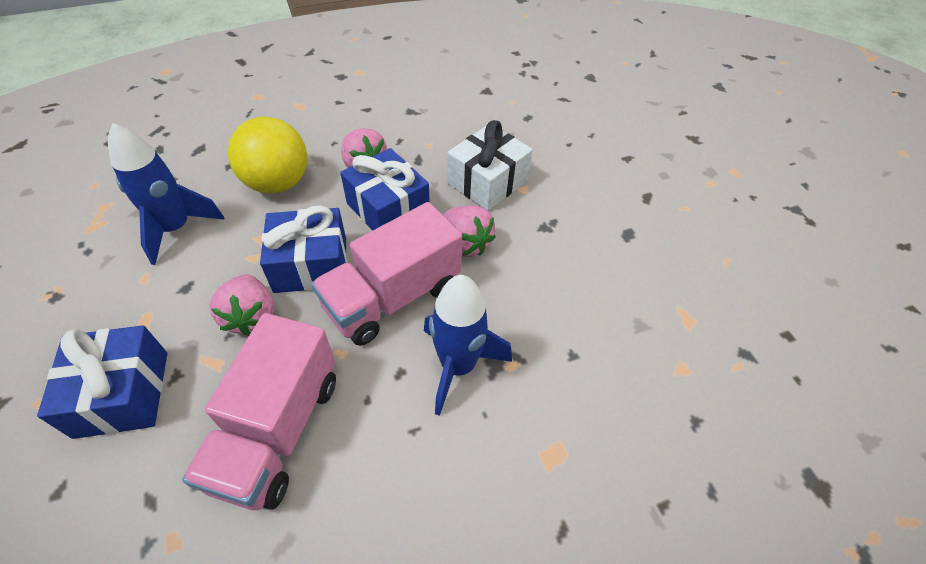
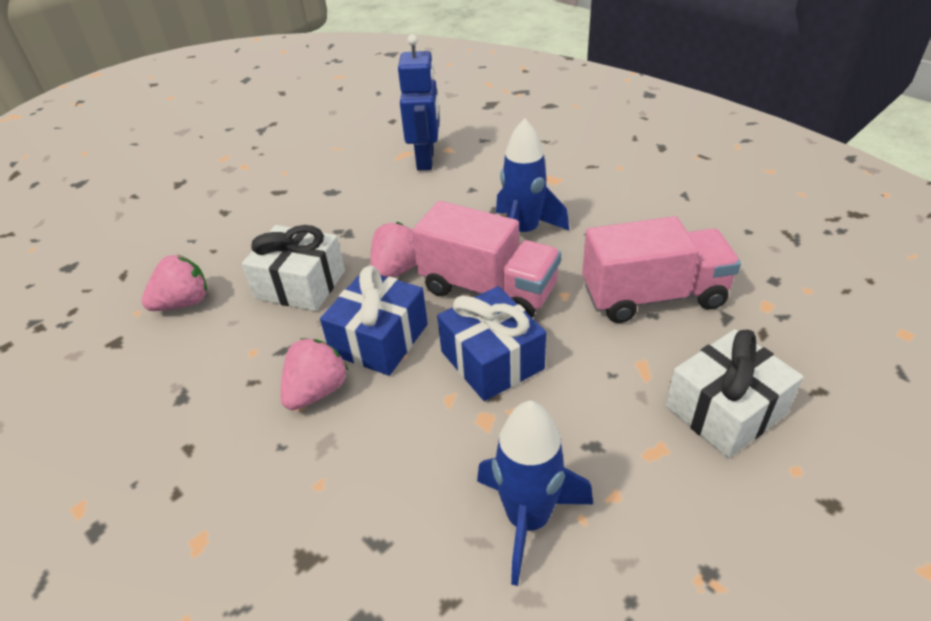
camera: 110 degrees left, 10 degrees down
(122, 393) = (725, 410): blue gift -> white gift
(251, 316) = (580, 370): pink strawberry -> pink strawberry (184, 303)
(278, 183) = (389, 461): yellow ball -> none
(663, 335) = (426, 160): none -> blue robot

